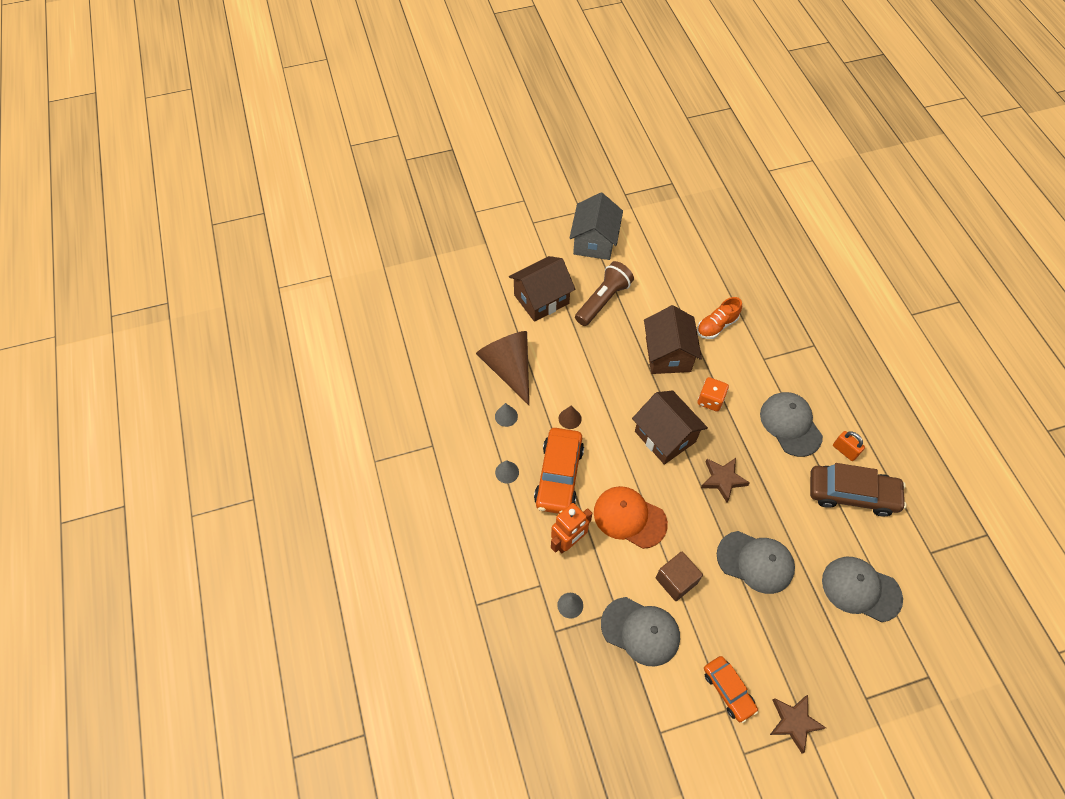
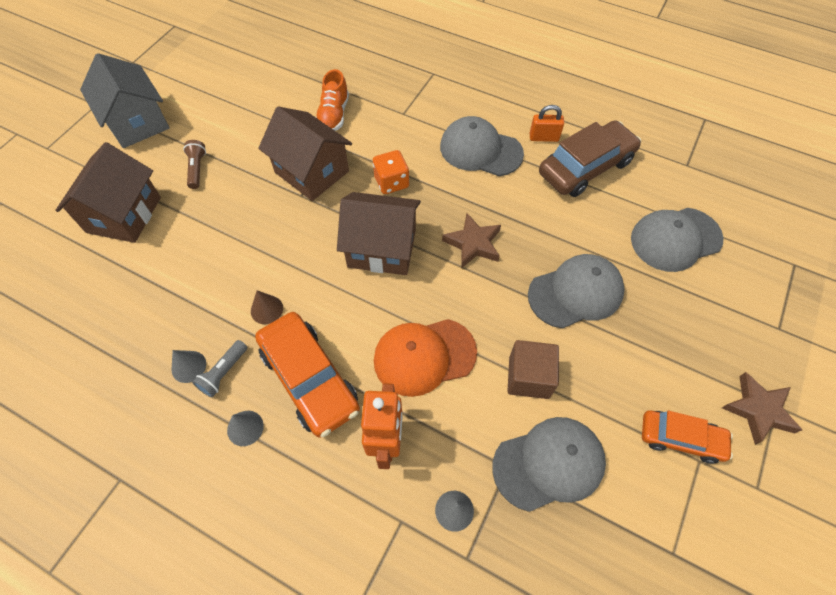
camera: 45 degrees left, 0 degrees up
(509, 368) = (146, 312): brown cone -> none
(520, 434) = (223, 373): none -> grey flashlight
(603, 300) = (197, 169): brown flashlight -> brown flashlight, size x0.52

